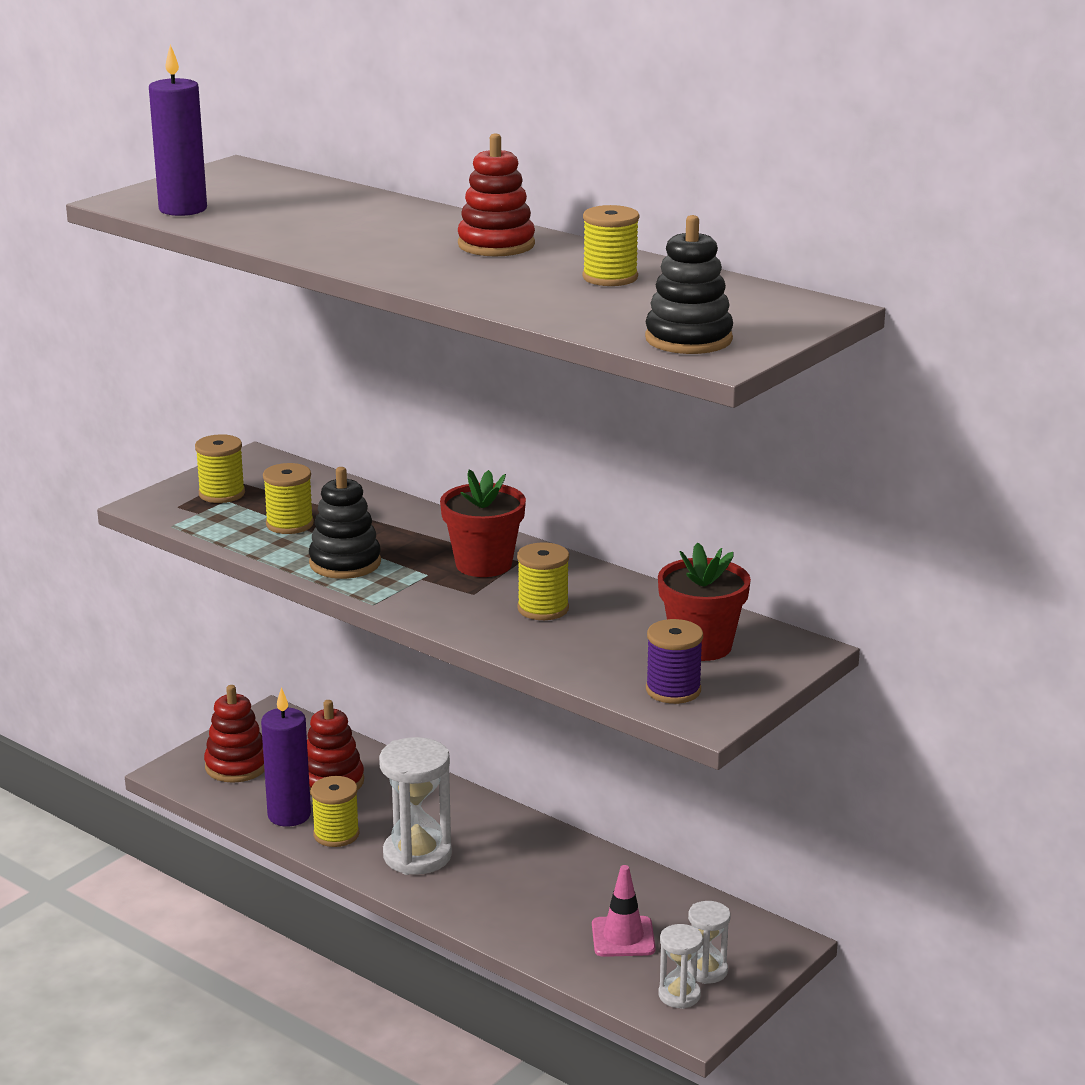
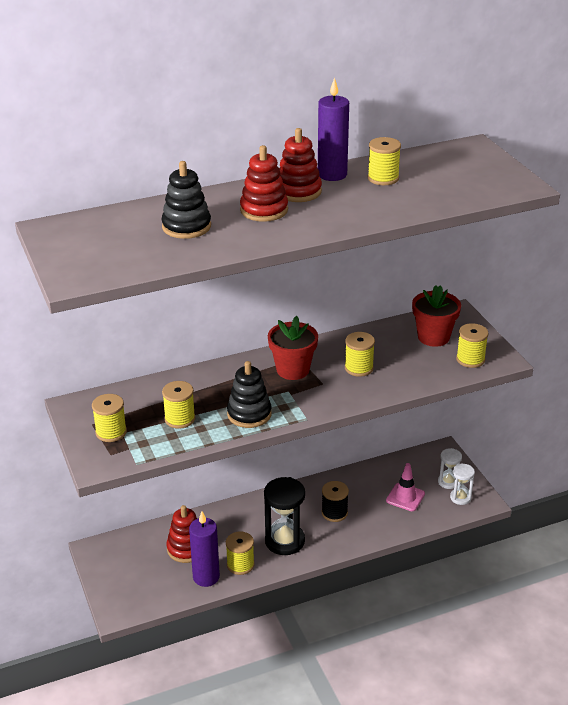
camera: 60 degrees left, 10 degrees up
(183, 209) = (118, 264): purple candle -> purple candle (332, 174)
(236, 766) = (135, 582): red stacking toy -> red stacking toy (264, 210)
(417, 855) = (284, 541): white hourglass -> black hourglass
(520, 880) = (334, 513): none -> black spool
(673, 690) = (470, 359): purple spool -> yellow spool
(688, 339) = (491, 185): black stacking toy -> black stacking toy (186, 226)

